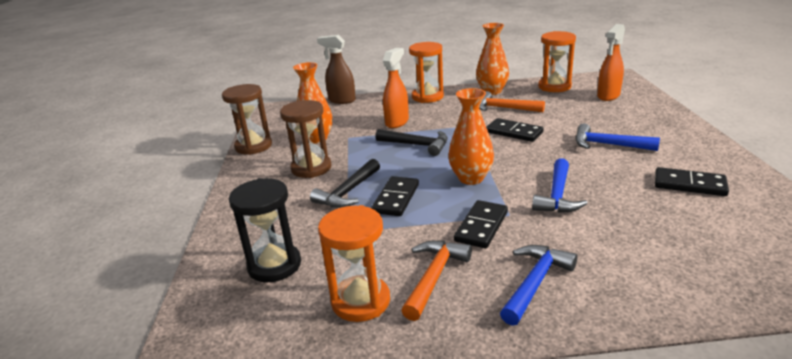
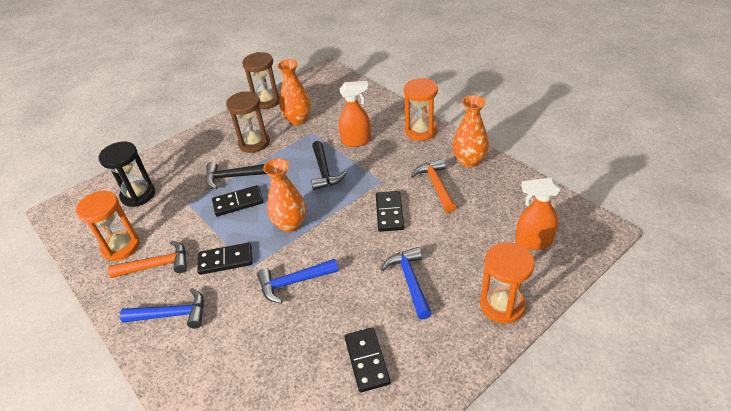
camera: 55 degrees right, 15 degrees up
(341, 100) = (372, 93): brown spray bottle -> none
(554, 87) = (521, 195): orange hourglass -> orange hourglass (502, 305)

